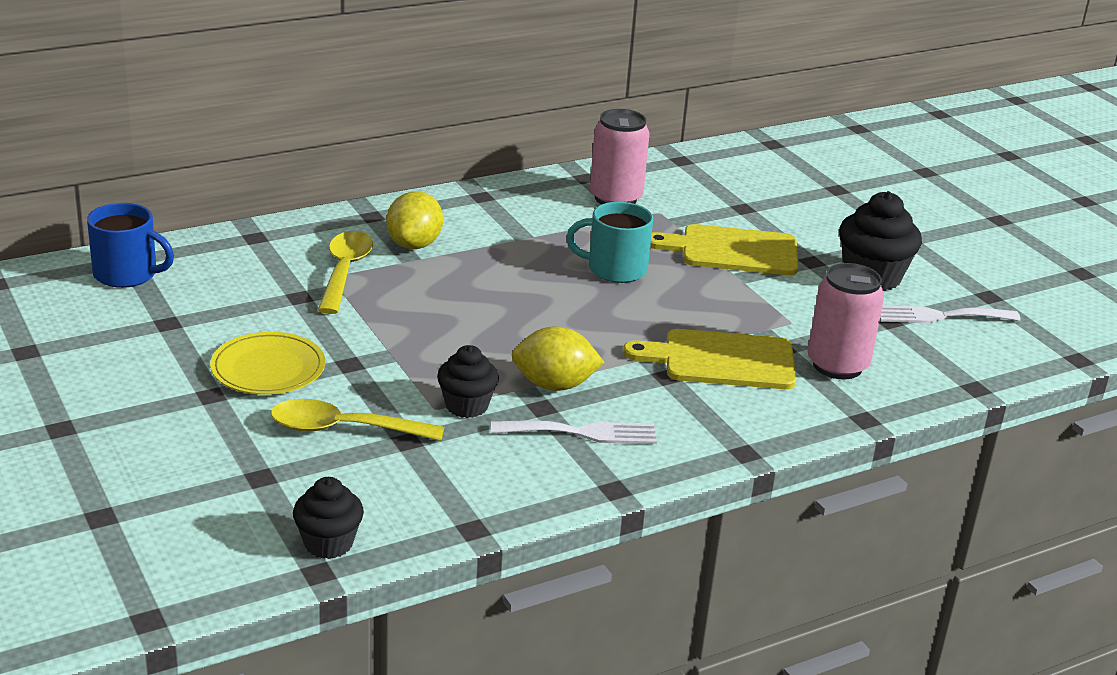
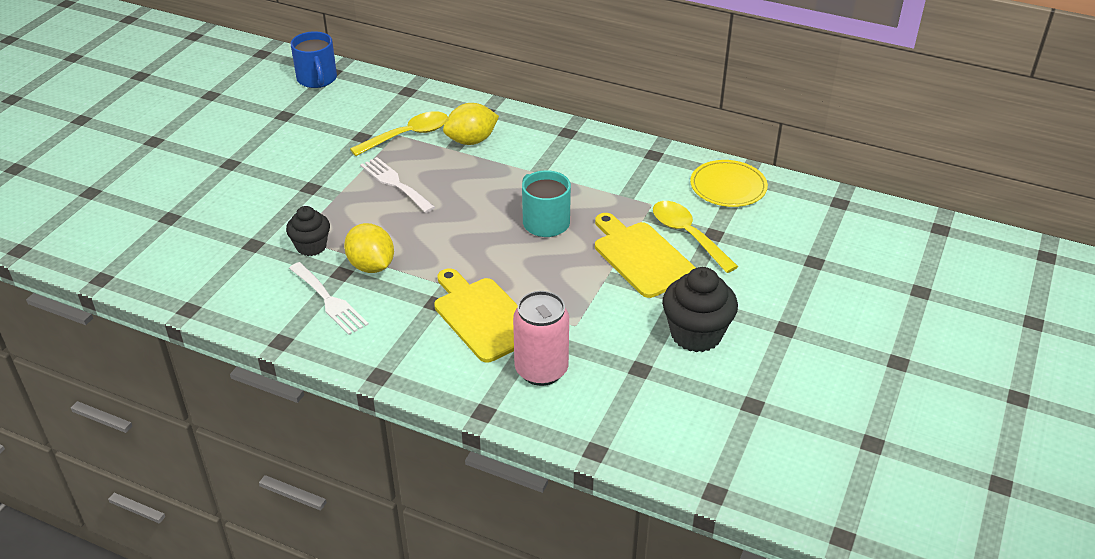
camera: 55 degrees right, 10 degrees up
(268, 368) = (275, 166): yellow plate -> yellow plate (728, 186)
(328, 543) = (129, 269): black cupcake -> none
(344, 429) = (242, 219): yellow spoon -> yellow spoon (688, 235)
(615, 198) = (643, 179): pink can -> none
(940, 316) = (682, 391): white fork -> white fork (395, 183)

